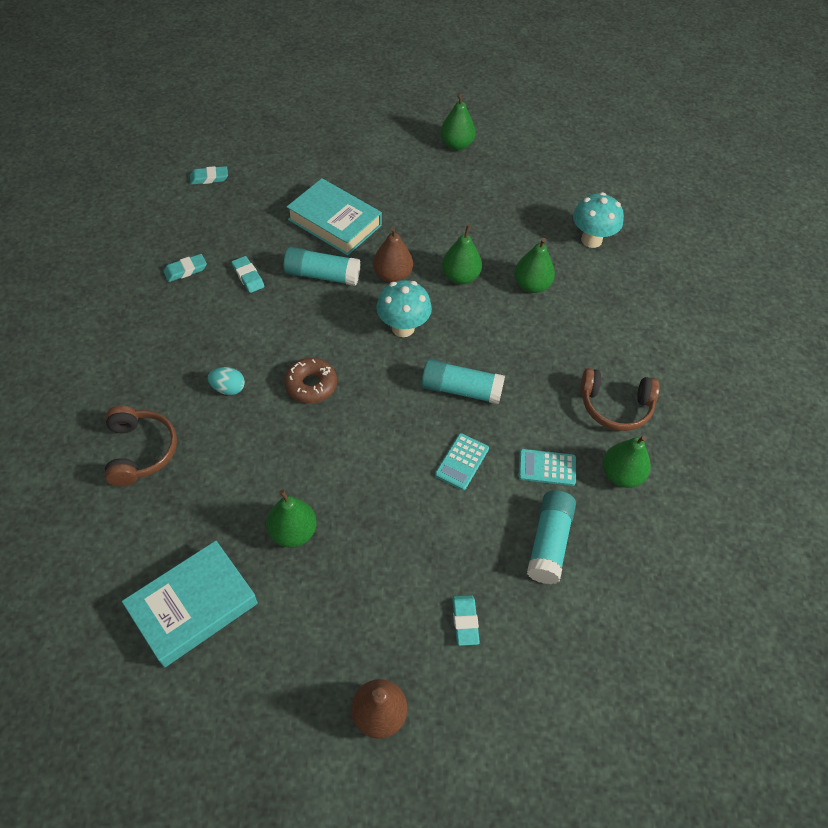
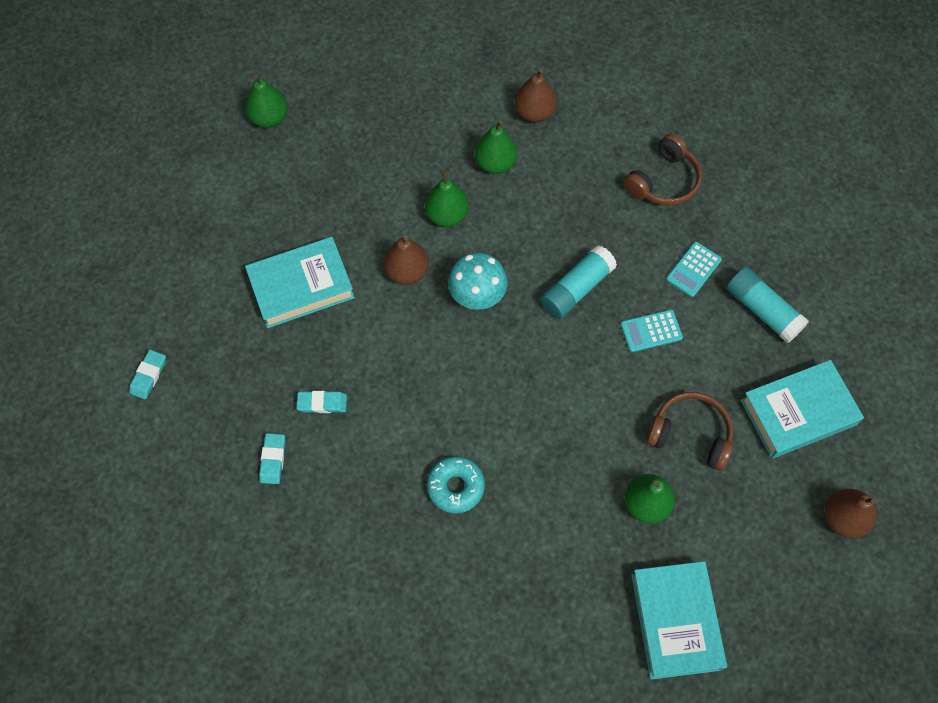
camera: 55 degrees left, 10 degrees up
(140, 451) = (483, 599): brown headphones -> brown headphones (690, 434)
(228, 388) = (455, 487): turquoise egg -> turquoise donut
(311, 385) = (496, 411): brown donut -> none
(322, 275) = (365, 334): turquoise glue stick -> none
(461, 462) = (651, 331): turquoise calculator -> turquoise calculator turned 105 degrees clockwise
(465, 621) = (798, 413): turquoise eraser -> turquoise book
(591, 240) = (473, 82): turquoise mushroom -> none
(599, 289) = (534, 112): none -> brown pear
(621, 475) = (730, 220): green pear -> none

